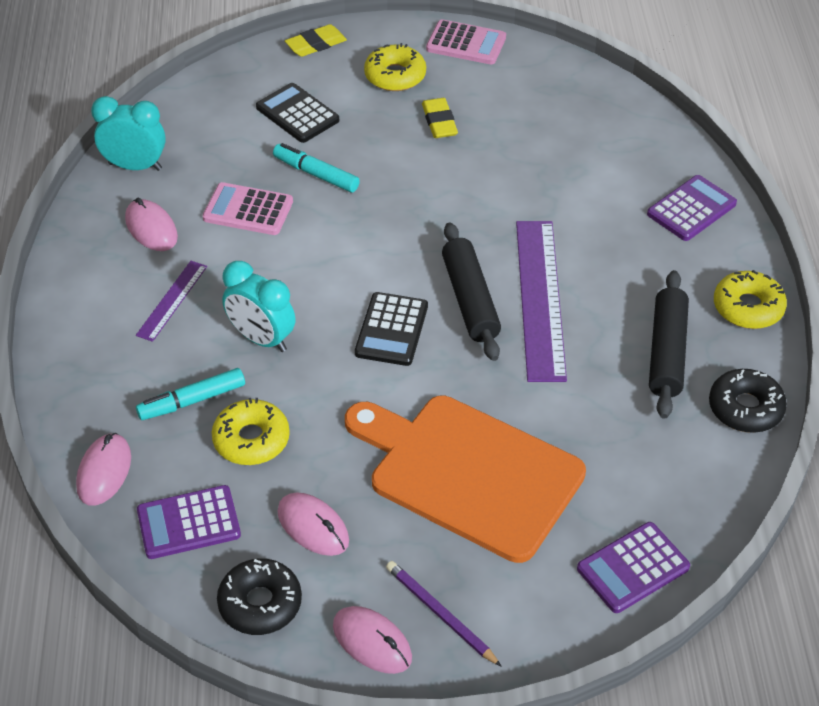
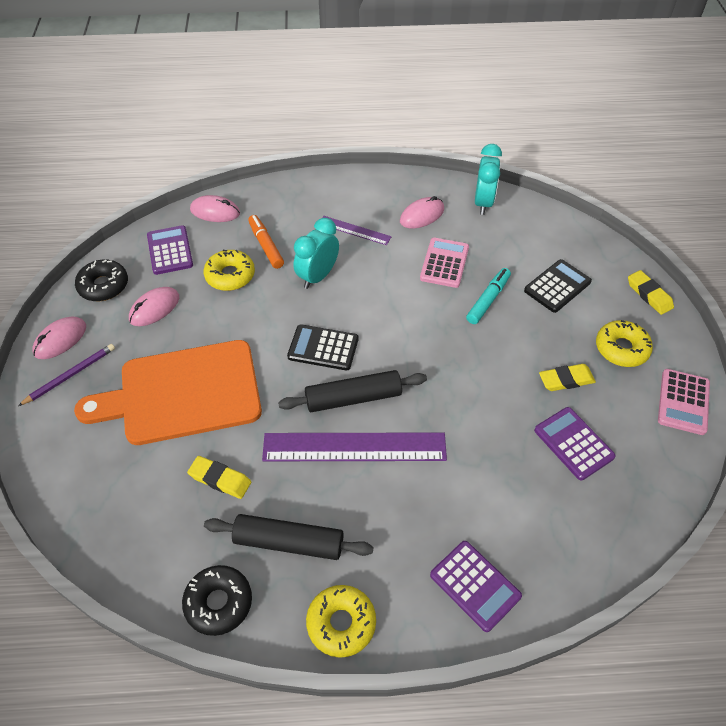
camera: 90 degrees right, 5 degrees up
(192, 401) = (266, 246): turquoise marker -> orange marker
(468, 473) = (182, 393): orange cutting board -> orange cutting board turned 135 degrees counterclockwise
(595, 420) = (220, 479): none -> yellow eraser
(633, 568) = (76, 495): purple calculator -> purple calculator (573, 443)

